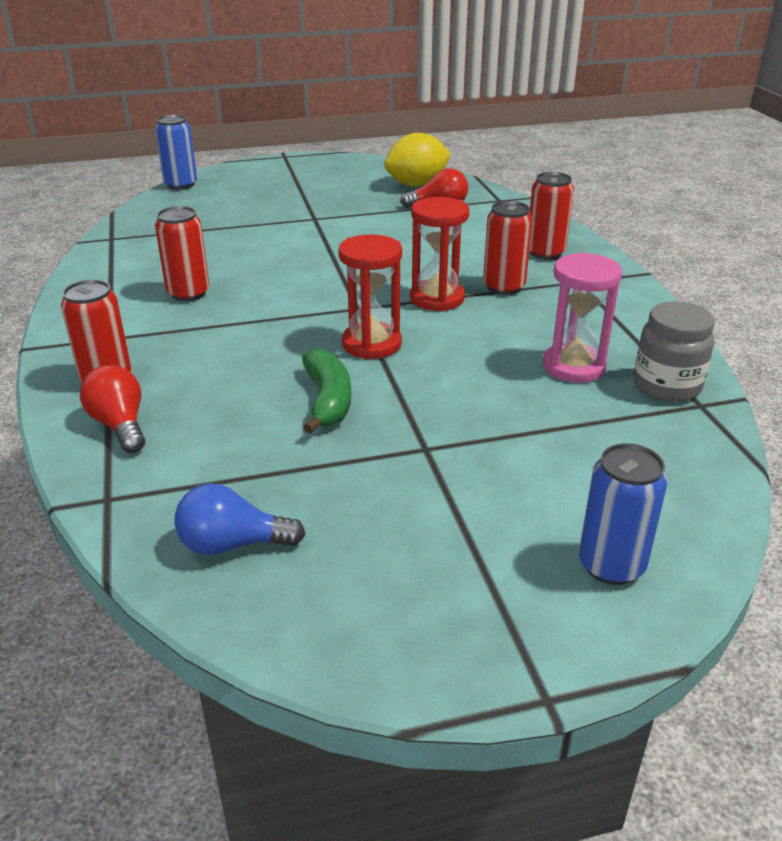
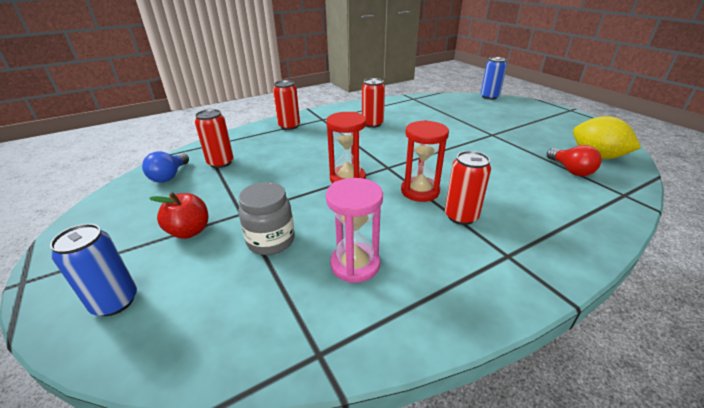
camera: 75 degrees right, 0 degrees up
(120, 425) = (255, 136): red light bulb -> none
(232, 544) = (169, 176): blue light bulb -> blue light bulb turned 150 degrees counterclockwise
(328, 400) = (284, 176): green banana -> none
(457, 502) = (189, 231): none -> red apple
(545, 253) = (545, 230): red can -> red can (220, 163)
(666, 386) = (344, 326): grey jar -> grey jar (271, 241)

